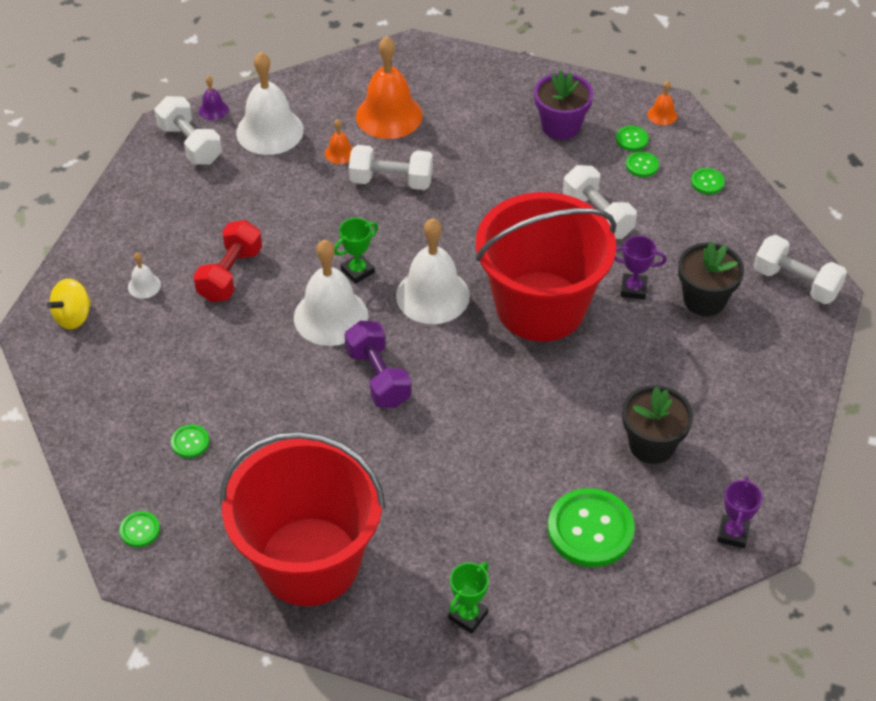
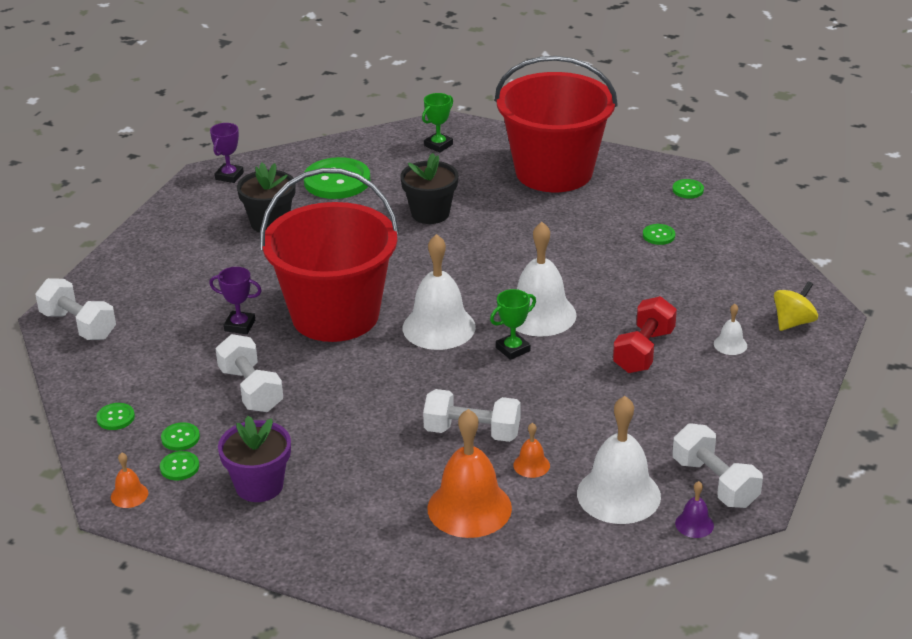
camera: 175 degrees left, 15 degrees down
(378, 377) = (496, 270): purple dumbbell -> none
(704, 299) = (175, 315): black flower pot -> black flower pot (430, 213)

